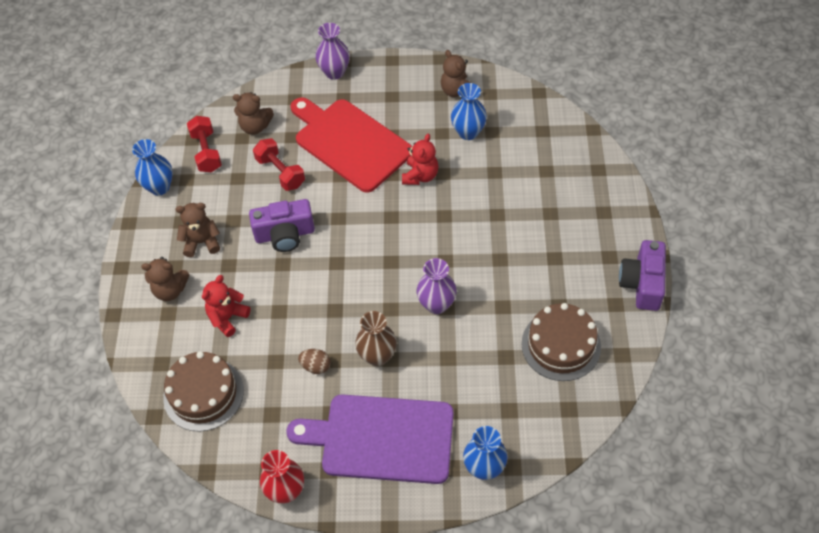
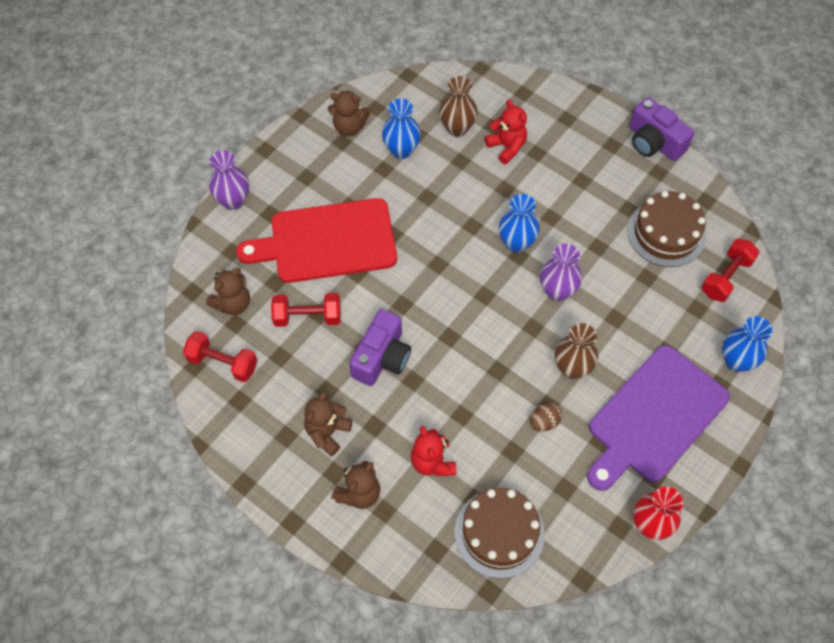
camera: 55 degrees left, 5 degrees up
(159, 187) = (226, 430): blue vase -> blue vase (516, 243)
(420, 176) = (414, 214): red teddy bear -> red teddy bear (507, 147)
(521, 151) = (457, 128): none -> brown vase
(559, 413) = (726, 277): none -> red dumbbell

